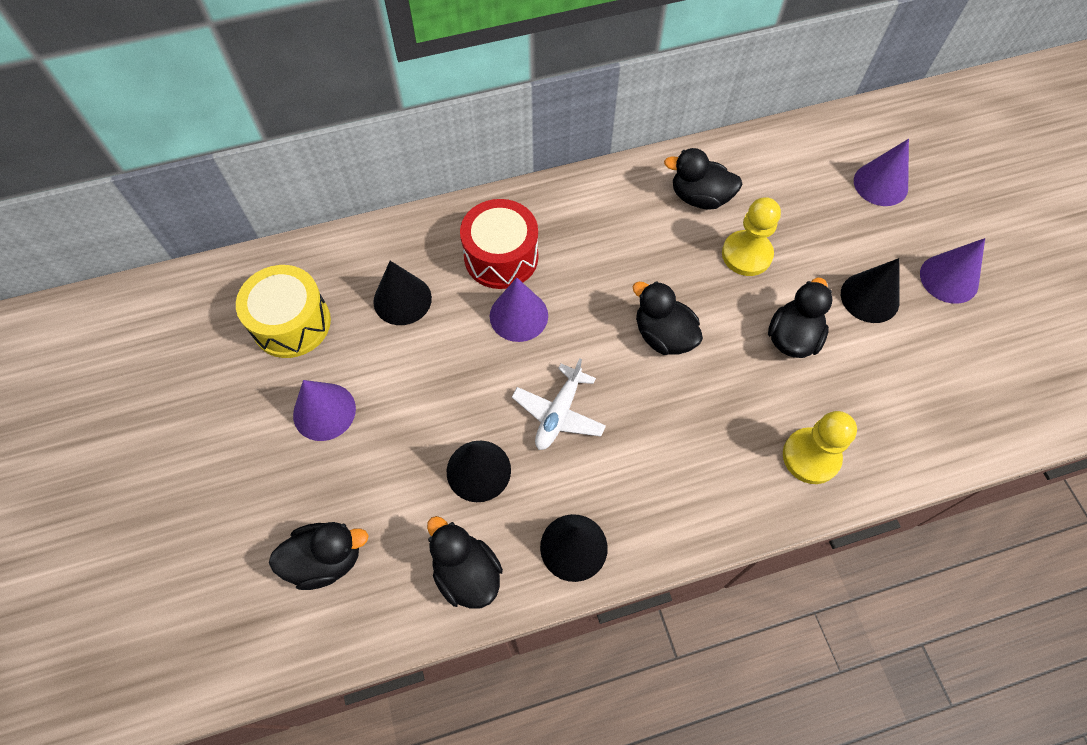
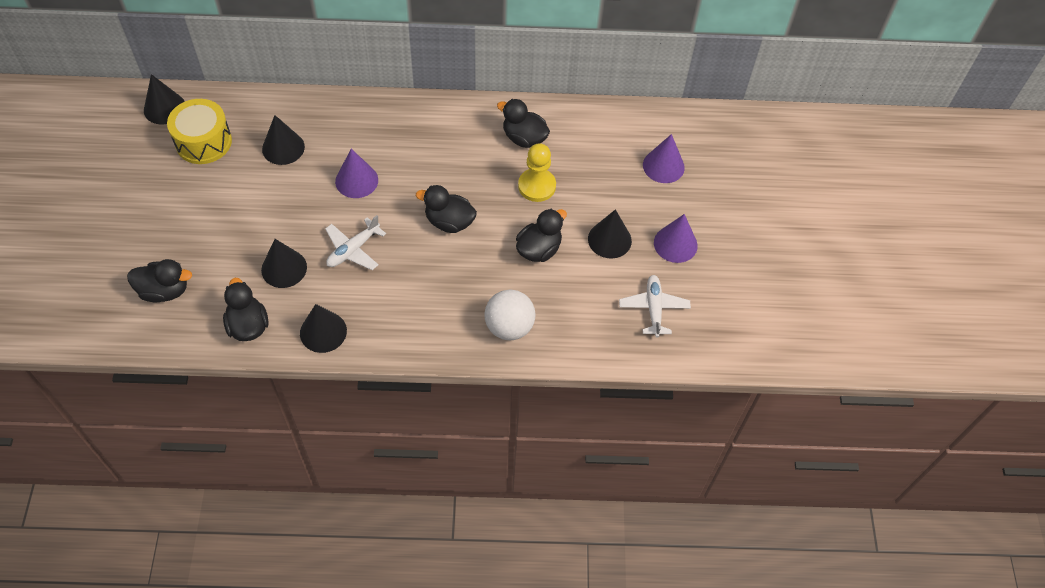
camera: 15 degrees right, 5 degrees down
(218, 292) = (164, 108): none -> black cone
(324, 411) = (201, 203): purple cone -> none
(501, 257) = (363, 139): red drum -> none
(663, 335) = (449, 222): black duck -> black duck turned 45 degrees counterclockwise
(811, 456) = (509, 327): yellow pawn -> white ball
(971, 372) = (653, 309): none -> white plane

